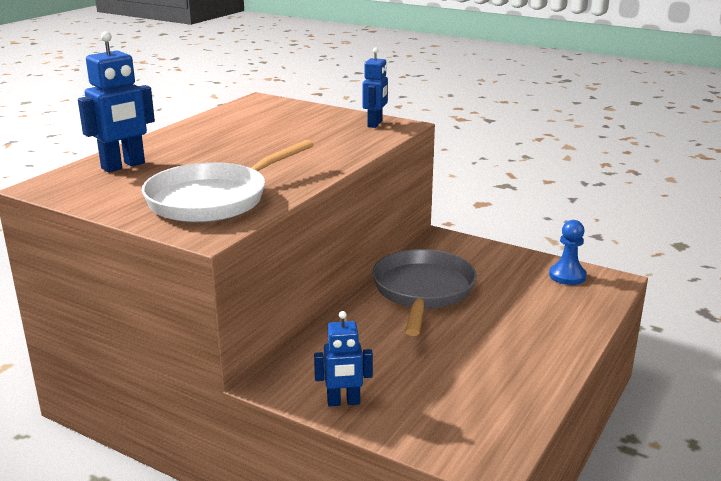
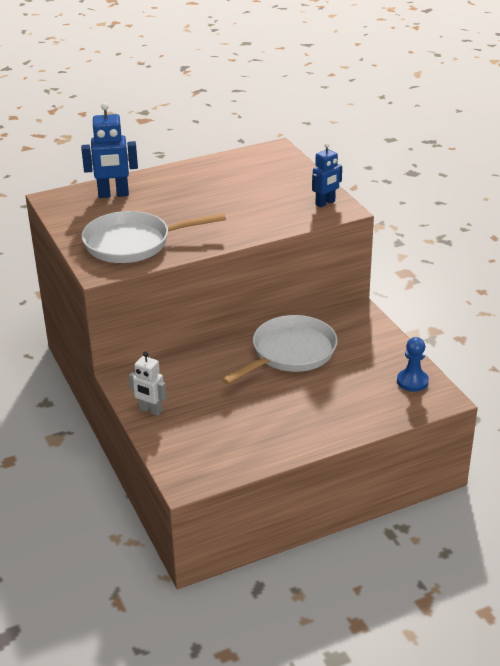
camera: 35 degrees right, 10 degrees up
(343, 402) = (150, 410): blue robot -> white robot
(423, 291) = (290, 353): grey pan -> white pan

